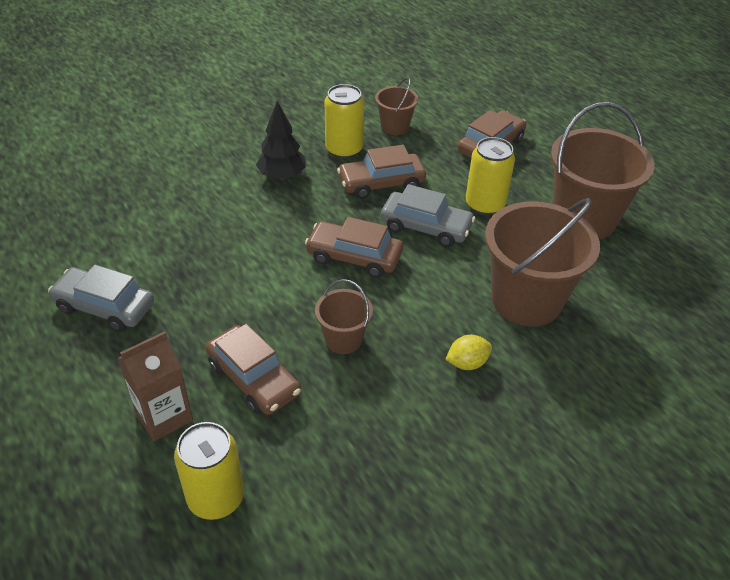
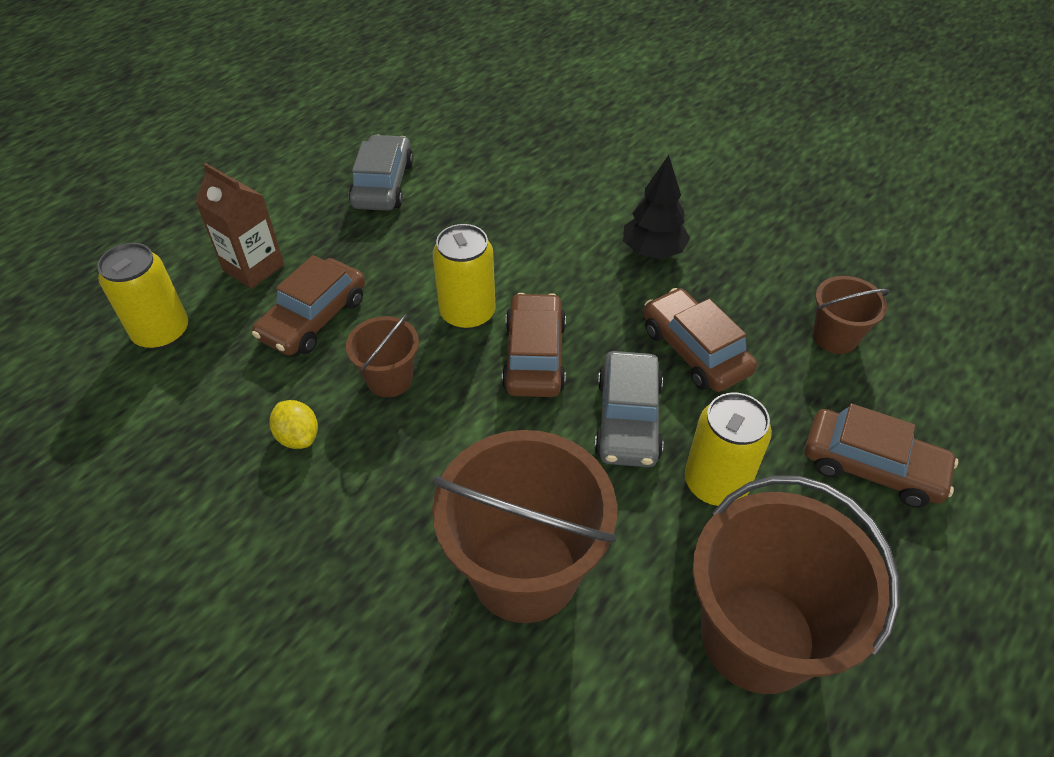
camera: 75 degrees right, 5 degrees up
(344, 149) = (744, 295): yellow can -> yellow can (467, 313)
(467, 363) = (382, 515): yellow lemon -> yellow lemon (298, 437)

